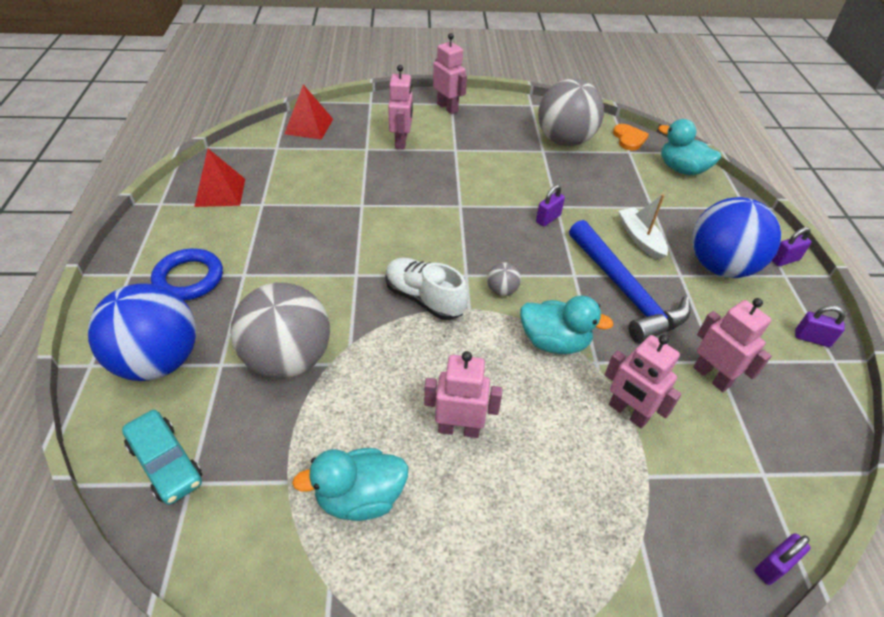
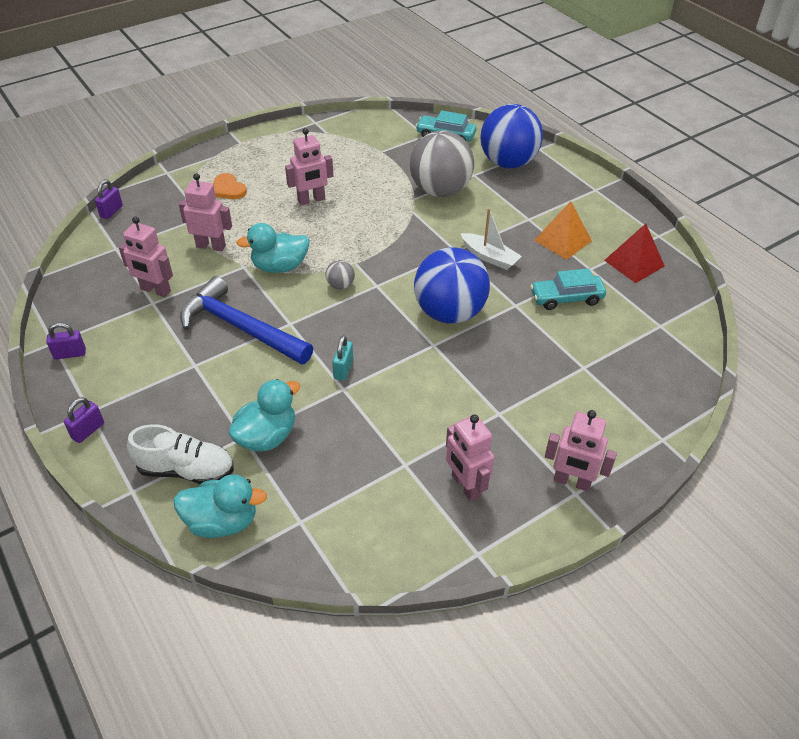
camera: 150 degrees right, 0 degrees up
(189, 278) = (557, 202): blue ring -> none
(246, 237) = (562, 240): none -> orange pyramid
(309, 126) = (671, 367): red pyramid -> none
(315, 192) = (566, 298): none -> turquoise car
(360, 497) = (340, 159): turquoise duck -> turquoise duck (267, 436)
(401, 142) = (561, 394): pink robot -> pink robot (465, 486)
(424, 299) = (392, 256): white shoe -> white shoe (186, 470)
(548, 218) = (343, 369): purple padlock -> turquoise padlock
(564, 141) = (390, 497): grey ball -> none
(629, 139) = (310, 550): orange heart -> orange heart (228, 189)
(640, 239) = (243, 388): white boat -> white boat (489, 257)
(720, 266) = (157, 391): blue ball -> blue ball (449, 313)

